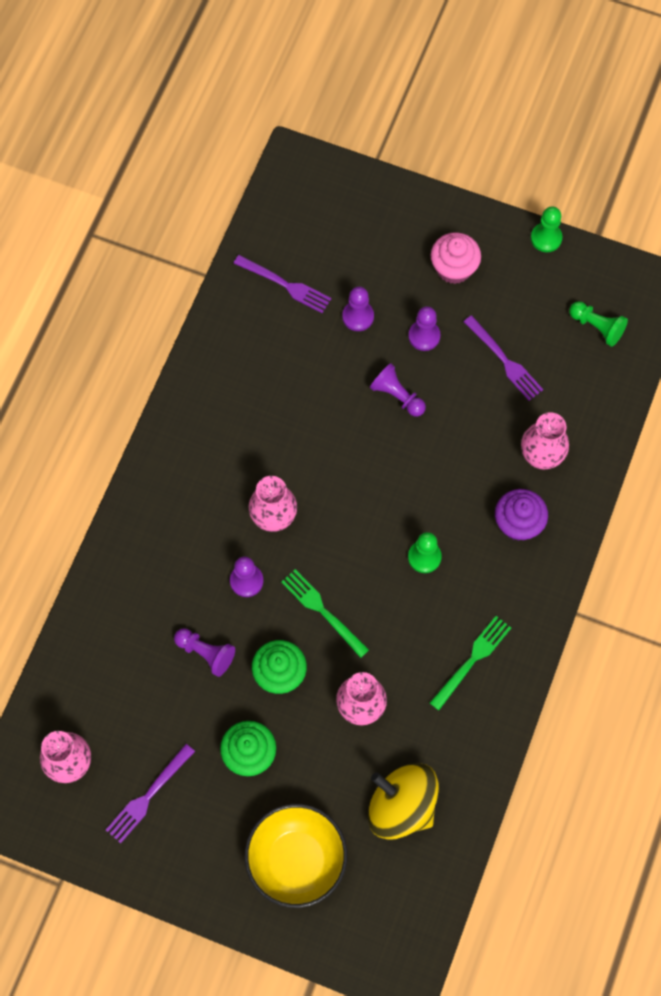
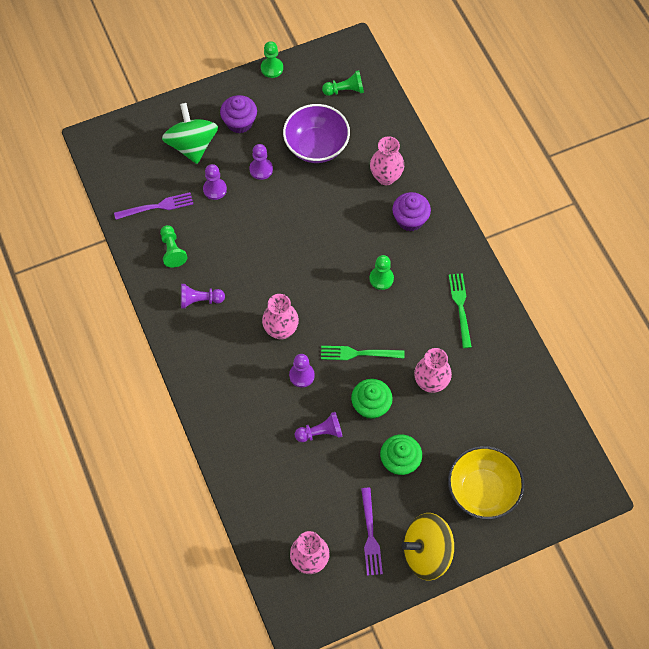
camera: 45 degrees left, 5 degrees down
(254, 343) = (172, 250): none -> green pawn
(383, 251) = (192, 145): none -> green spinning top
(397, 396) = (279, 211): purple pawn -> purple pawn (200, 300)
(401, 806) = (504, 412): yellow spinning top -> yellow spinning top (426, 552)
(454, 268) = (239, 122): pink cupcake -> purple cupcake
(505, 361) = (316, 146): purple fork -> purple bowl

